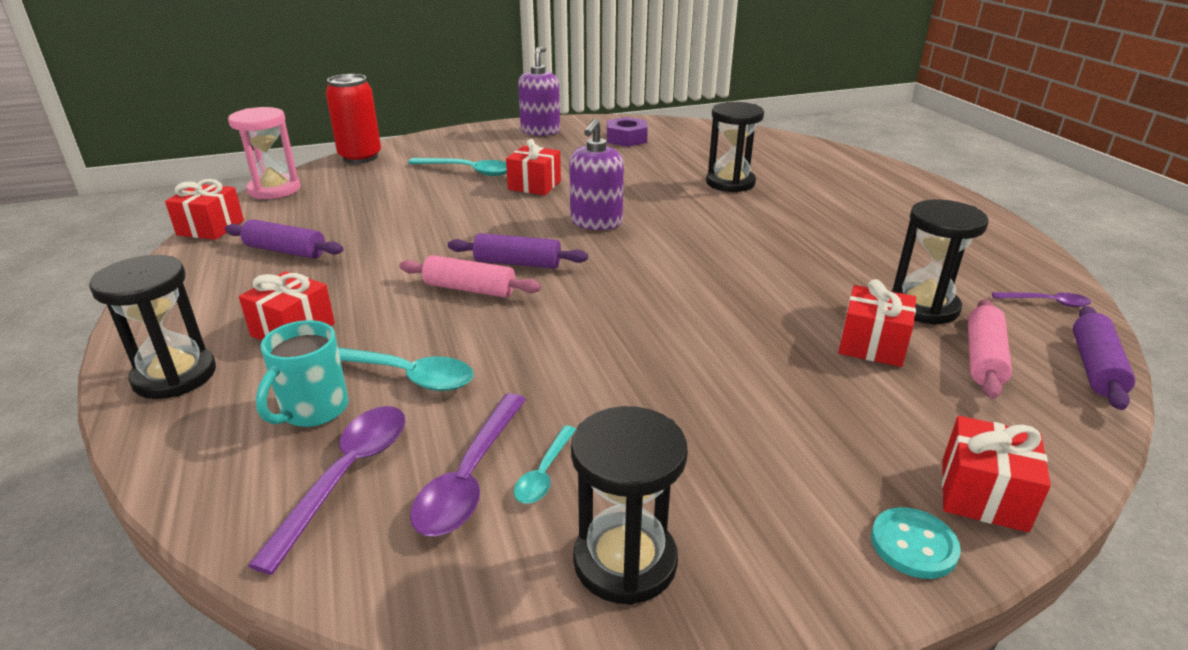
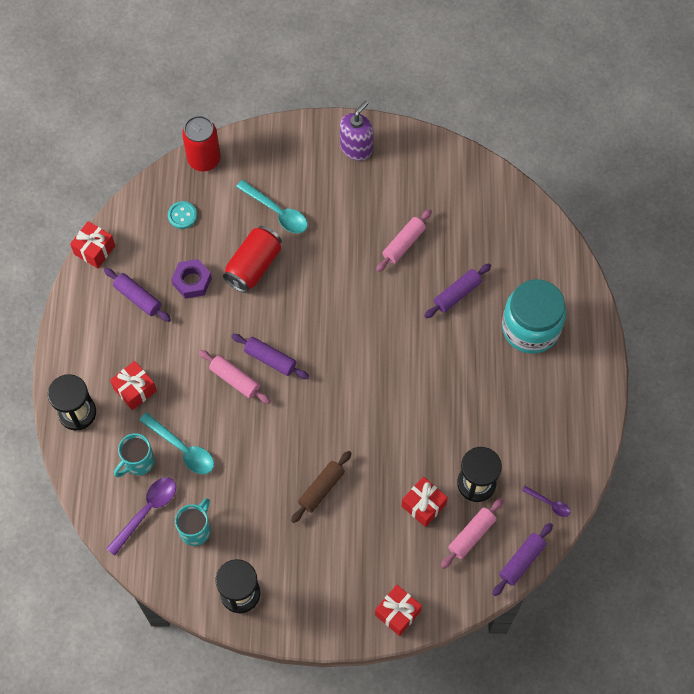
camera: 20 degrees right, 35 degrees up
(274, 190) = (137, 201): pink hourglass -> none
(455, 204) = (253, 266): none -> red can
(470, 477) = (196, 529): purple spoon -> turquoise mug
(534, 185) = (316, 252): red gift -> none
(544, 473) = (226, 538): turquoise spoon -> none
(596, 222) = (337, 322): purple soap dispenser -> none
(626, 139) = (419, 187): purple nut -> purple nut (192, 281)
(637, 166) = (403, 244): none -> pink rolling pin
(688, 365) = (321, 489): none -> brown rolling pin
(730, 183) = (457, 294): black hourglass -> purple rolling pin
(839, 188) = (530, 328): none -> turquoise jar
(913, 545) = (351, 625): turquoise button -> turquoise button (182, 215)

